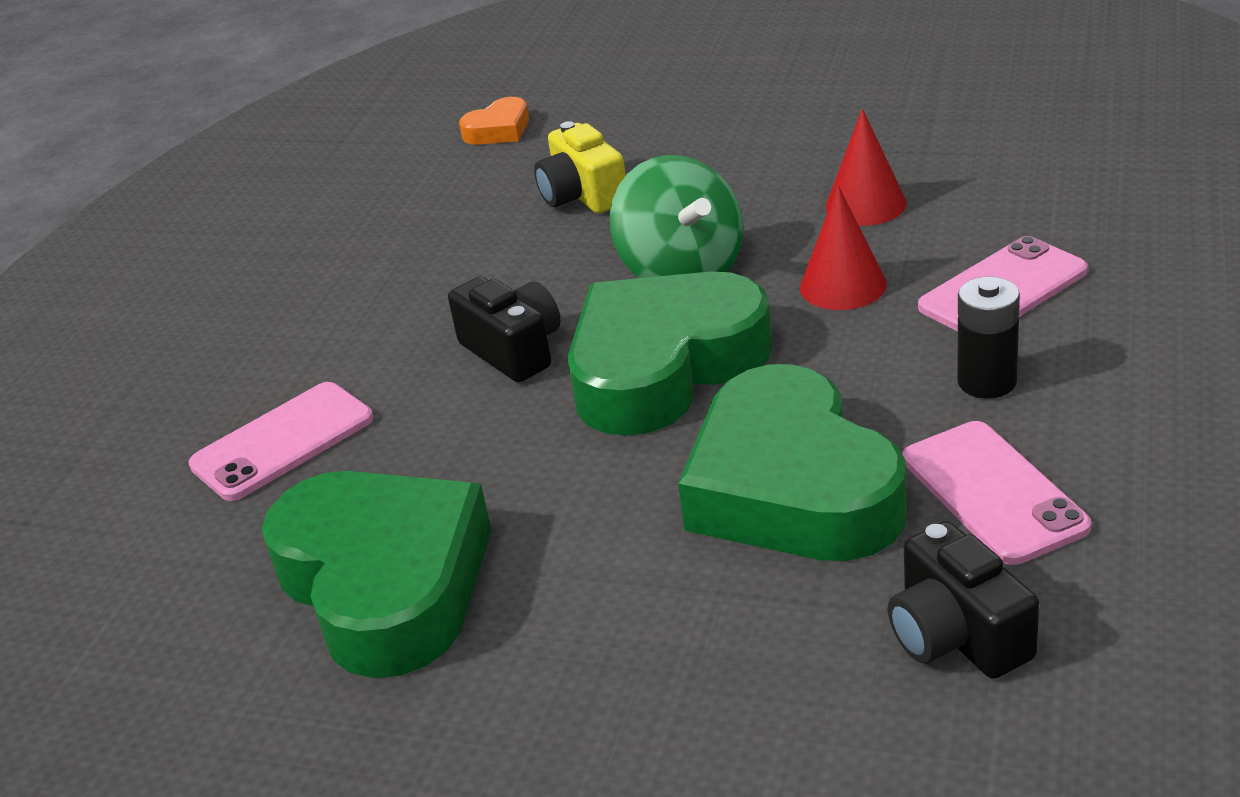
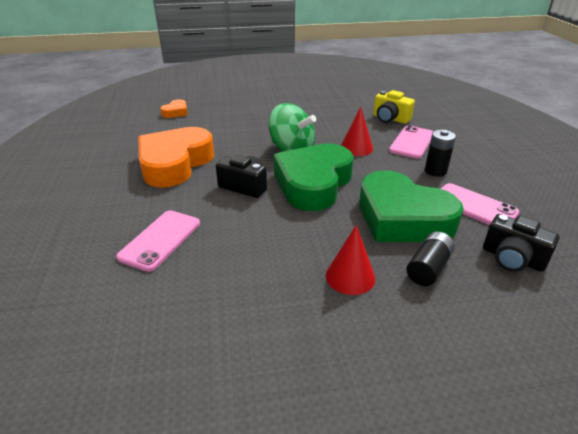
camera: 30 degrees left, 0 degrees up
(385, 583) = (260, 292): green heart -> none
(412, 270) = (175, 163): none -> orange heart
(583, 195) = (230, 130): yellow camera -> yellow camera (390, 119)
(744, 612) = (428, 268): none -> black battery
(865, 204) = (341, 122): red cone -> red cone (350, 276)

